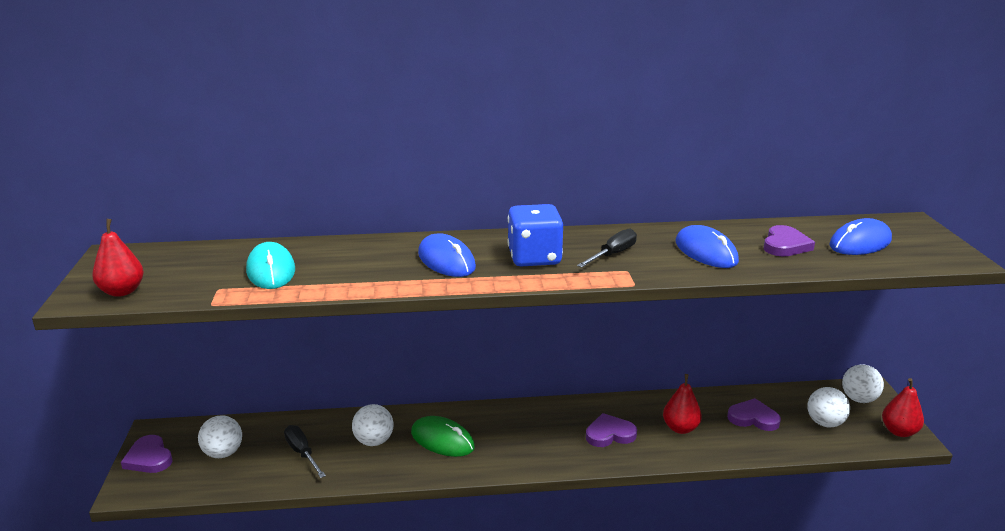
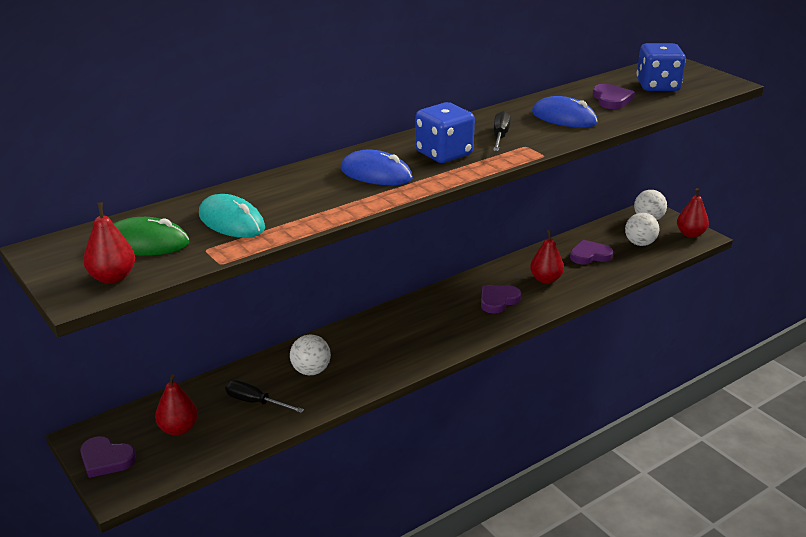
camera: 30 degrees left, 5 degrees up
(223, 453) = (178, 429): white ball -> red pear
(442, 440) = (369, 350): green mouse -> green mouse (145, 243)
(860, 243) = (657, 86): blue mouse -> blue dice

